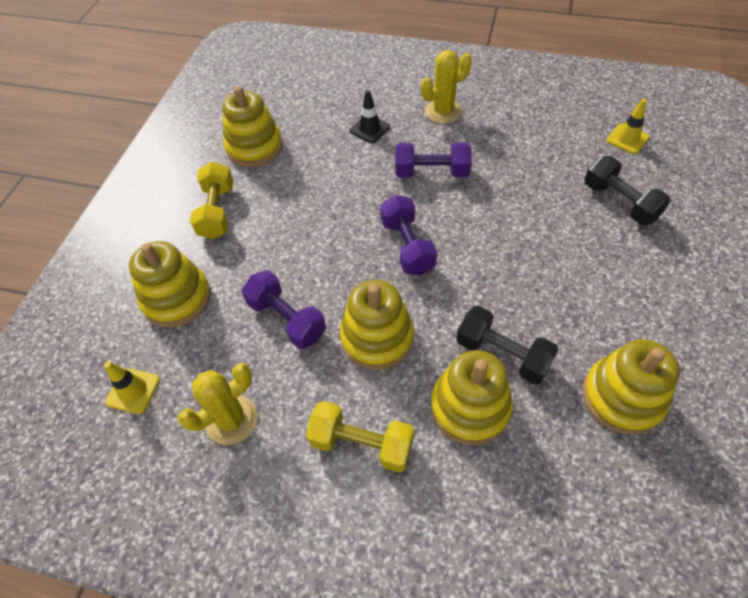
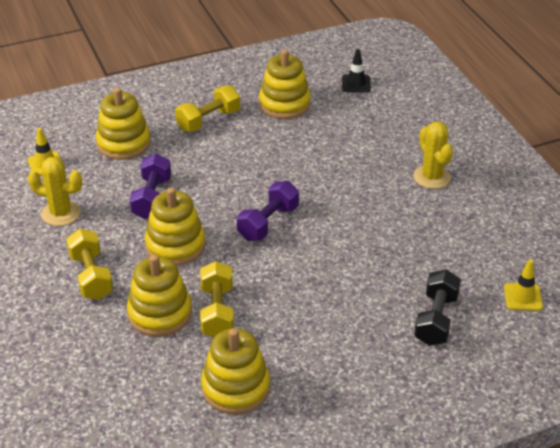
camera: 50 degrees right, 15 degrees down
(370, 129) = (366, 148): black traffic cone -> black traffic cone (356, 84)
(431, 172) = (355, 202): purple dumbbell -> none
(443, 111) = (431, 177): yellow cactus -> yellow cactus turned 45 degrees clockwise
(502, 354) = (217, 311): black dumbbell -> yellow dumbbell

